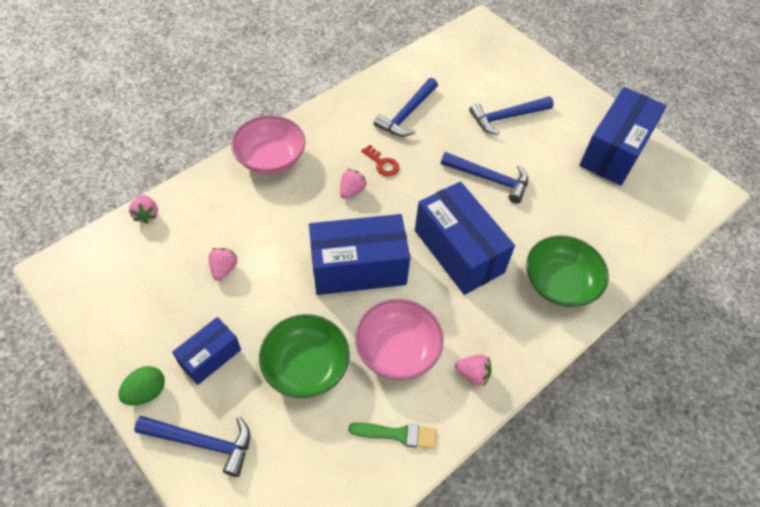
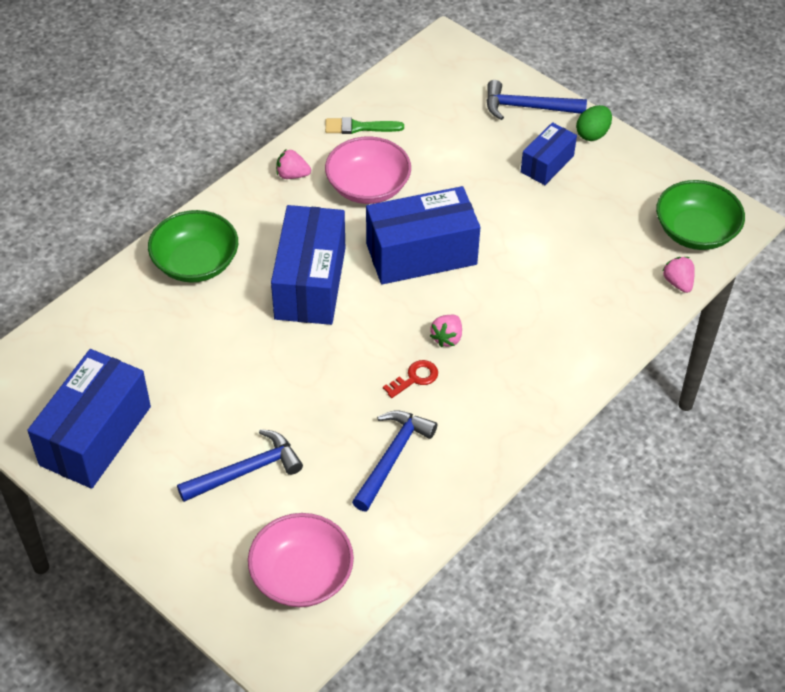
camera: 175 degrees right, 5 degrees down
(224, 269) = (566, 238): pink strawberry -> none
(271, 158) = (561, 368): pink bowl -> pink bowl (302, 575)
(306, 366) = (454, 166): green bowl -> green bowl (695, 231)
(382, 164) = (415, 378): red key -> red key turned 105 degrees clockwise
(458, 251) = (310, 283): blue box -> blue box turned 45 degrees clockwise
(489, 179) = (273, 374): blue hammer -> none

